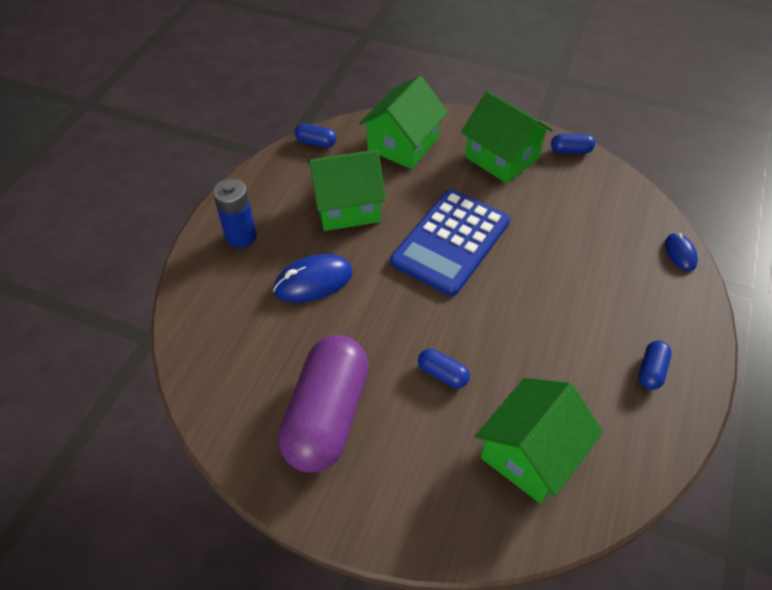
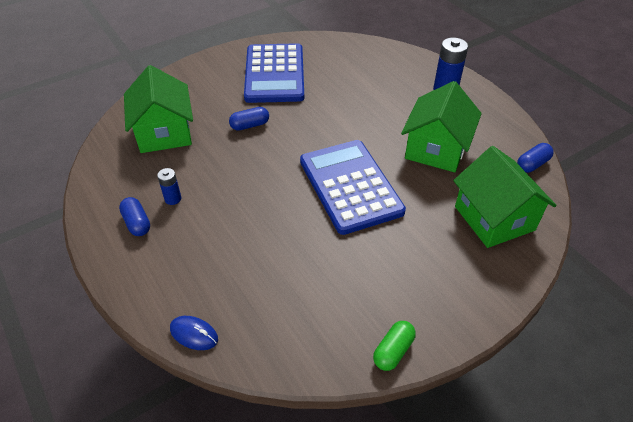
camera: 125 degrees right, 5 degrees down
(313, 281) = (375, 105): blue mouse -> none
(327, 415) = (274, 74): purple capsule -> blue calculator
(502, 157) = (425, 282): green house -> none
(570, 151) = (393, 351): blue capsule -> green capsule
(598, 365) = (173, 199): none -> blue battery

